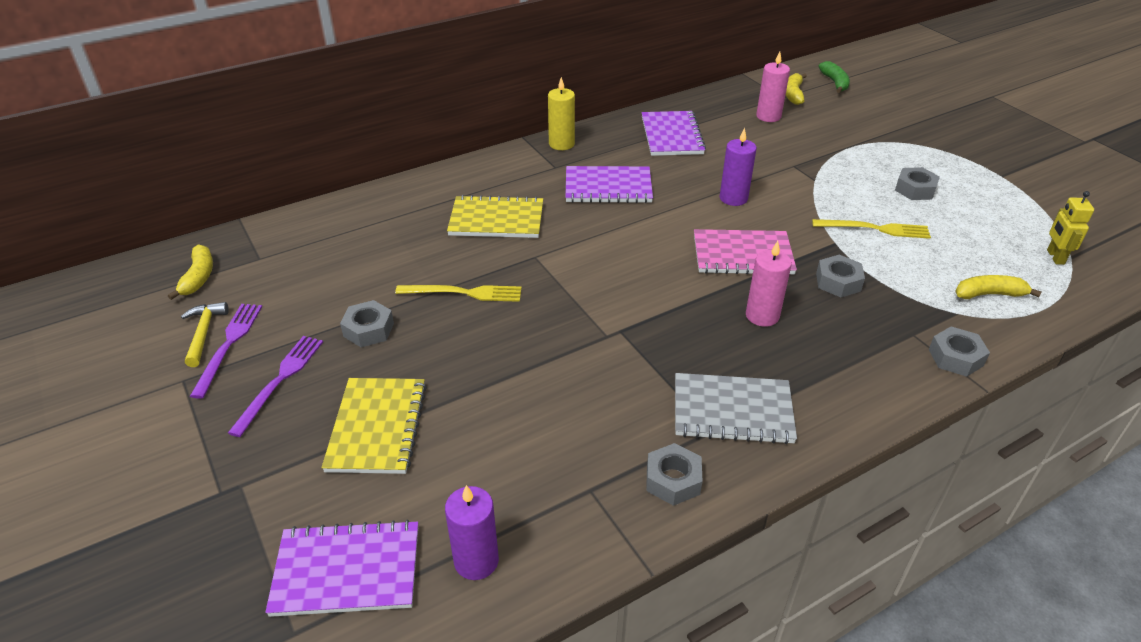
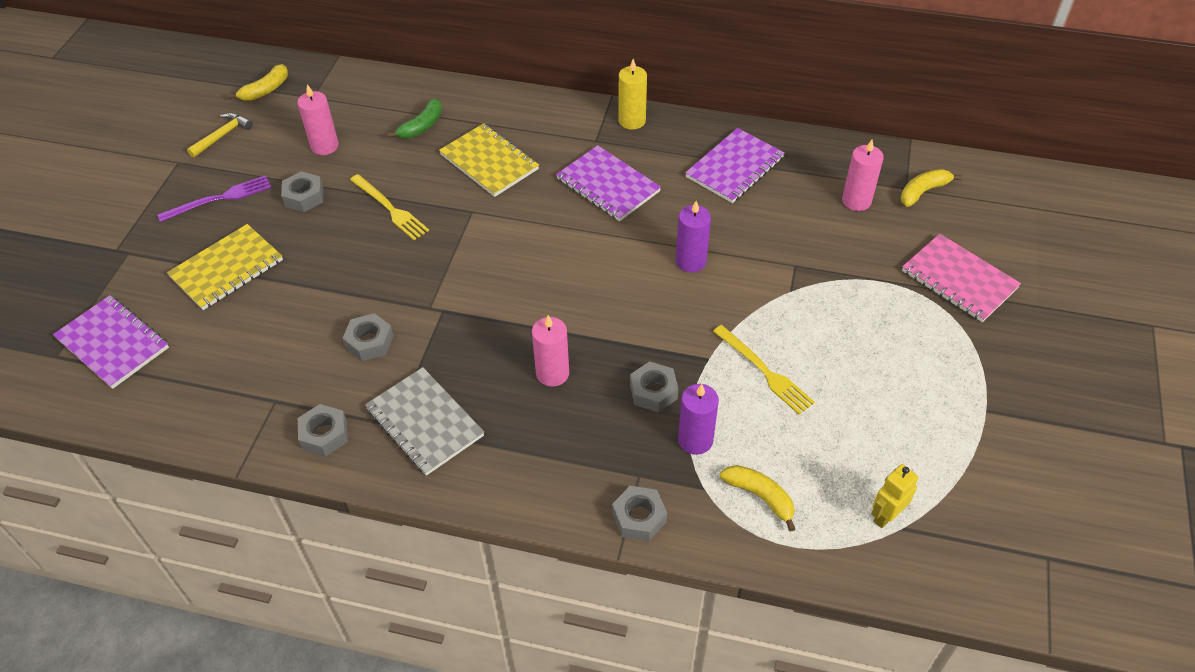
camera: 45 degrees right, 10 degrees up
(229, 345) = (224, 154): purple fork -> none
(329, 285) = (324, 146): none -> pink candle
(476, 561) = (170, 390): purple candle -> purple candle (695, 440)
(742, 255) = (617, 315): pink notebook -> pink notebook (959, 279)
(835, 83) = (991, 204): green banana -> green banana (421, 126)
(915, 189) = (869, 363): grey nut -> grey nut (369, 342)

